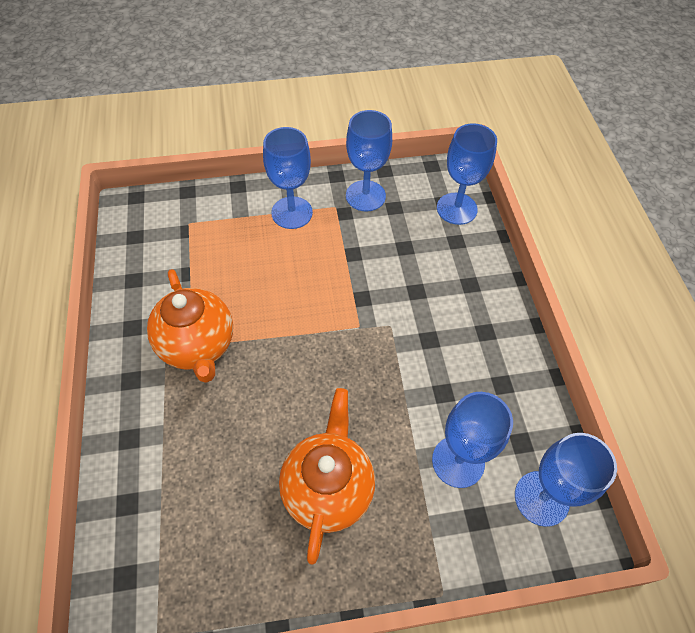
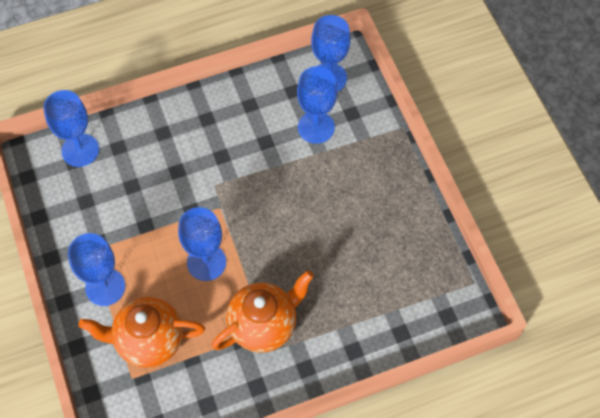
camera: 100 degrees left, 5 degrees up
(328, 488) = (355, 204): orange teapot -> orange teapot (148, 341)
(365, 196) = (74, 227): blue goblet -> blue goblet (206, 262)

